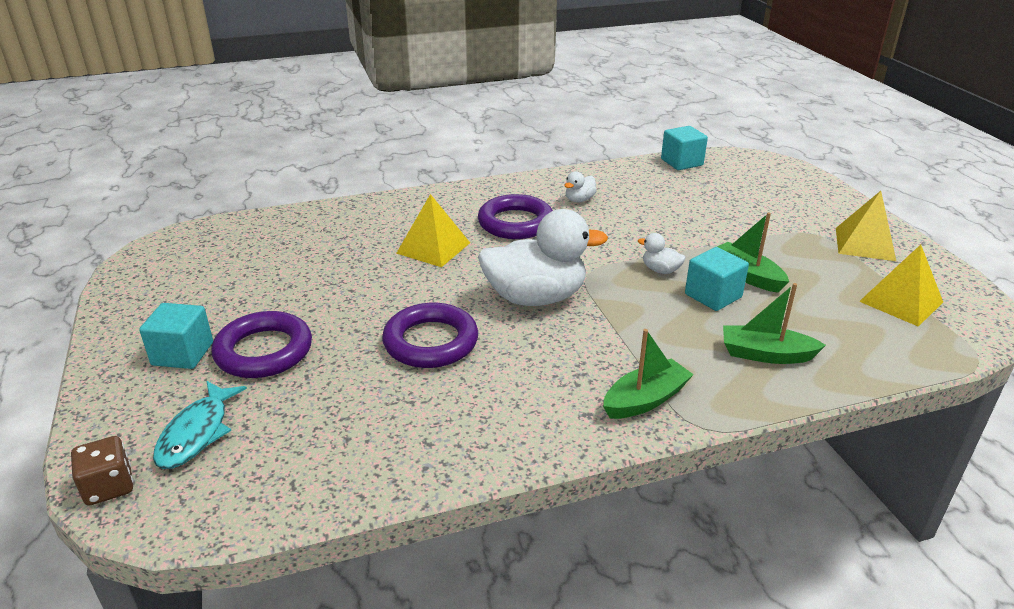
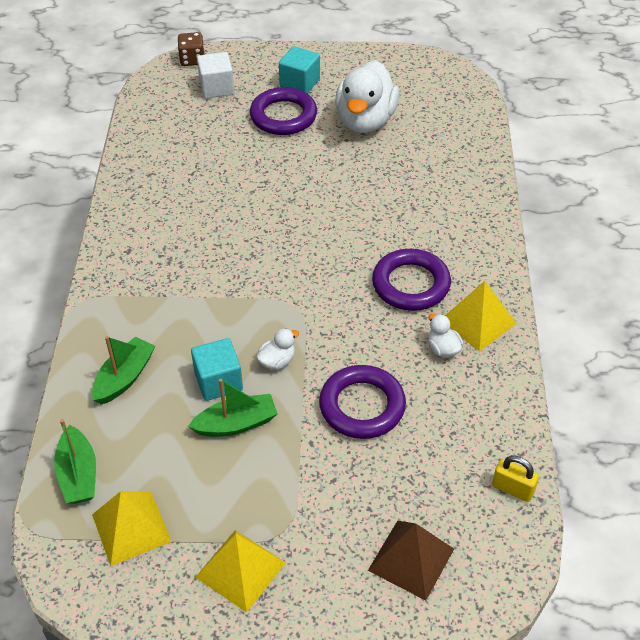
camera: 110 degrees right, 15 degrees up
(197, 433) = (217, 88): turquoise fish -> white cube
(431, 342) = (250, 193): purple ring -> purple ring (362, 406)
(433, 248) = (386, 219): yellow pyramid -> yellow pyramid (478, 321)
(535, 297) = (277, 263): white duck -> white duck (365, 121)
(645, 400) = (122, 284): green boat -> green boat (78, 474)
(681, 162) = (513, 489): turquoise cube -> yellow padlock
(774, 186) = (411, 559): none -> brown pyramid

